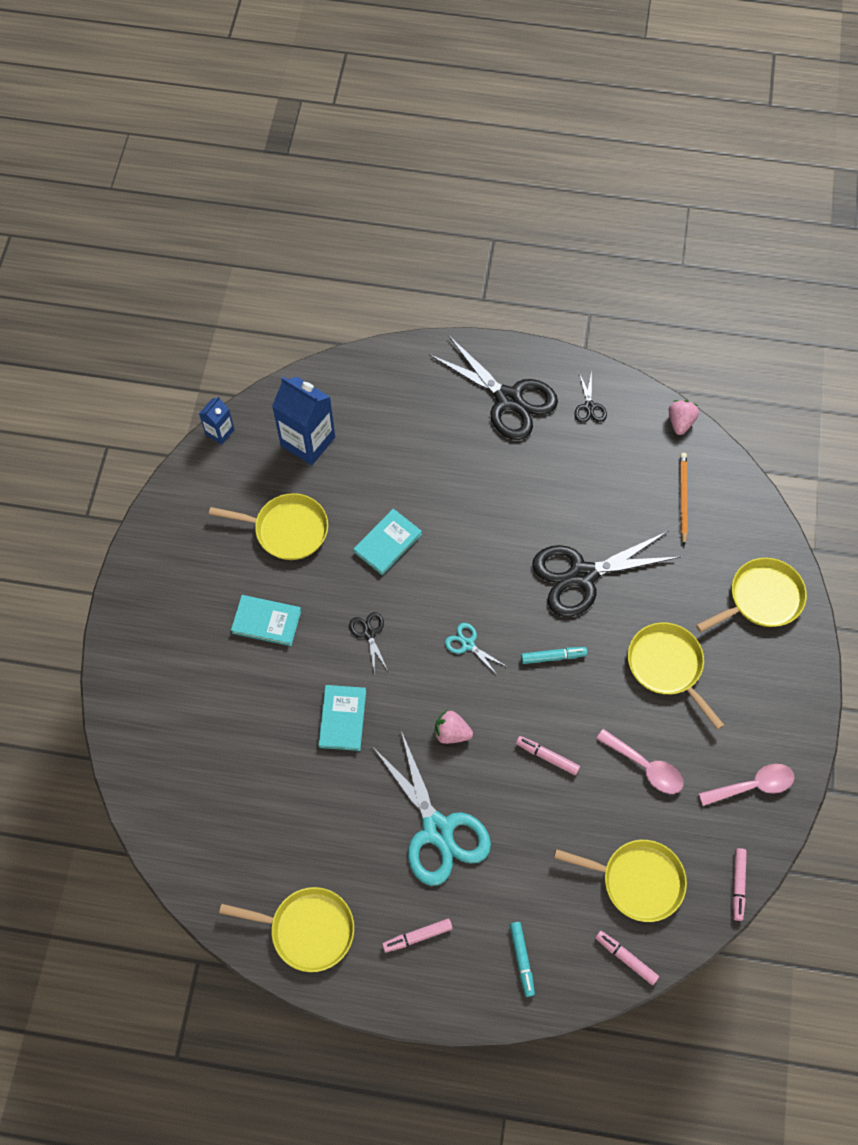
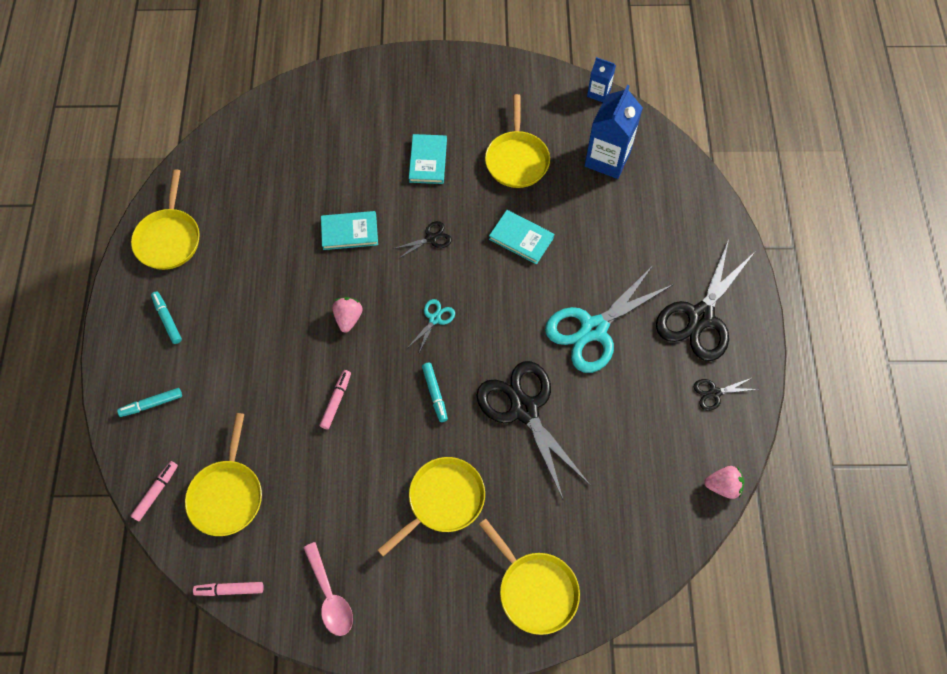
camera: 80 degrees right, 0 degrees up
(417, 936) = (167, 319): pink marker -> turquoise marker
(437, 830) = (259, 321): turquoise scissors -> turquoise scissors (593, 329)
(645, 767) = (337, 490): pink spoon -> none
(683, 498) = (633, 497): orange pencil -> none

